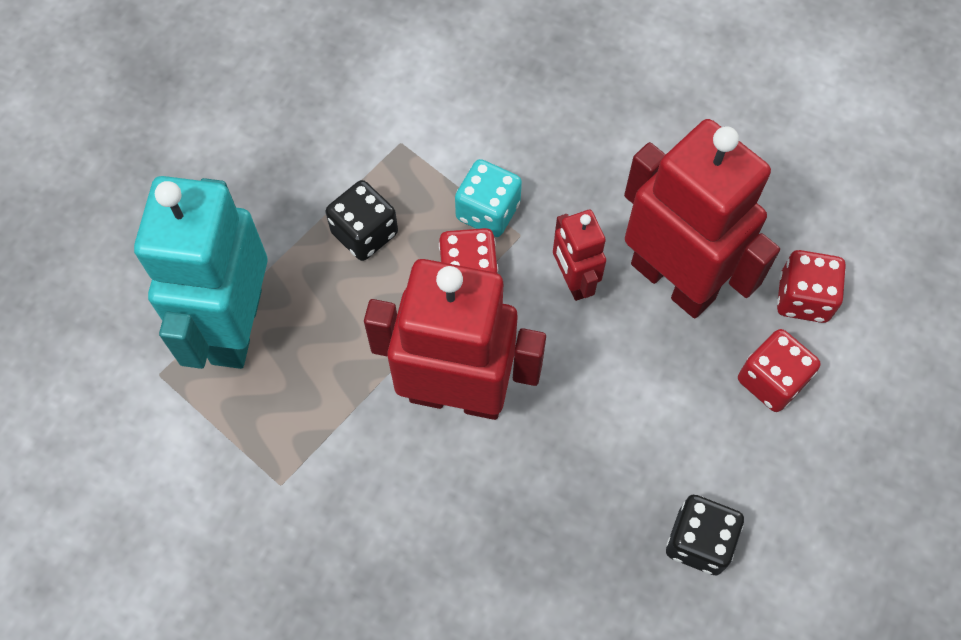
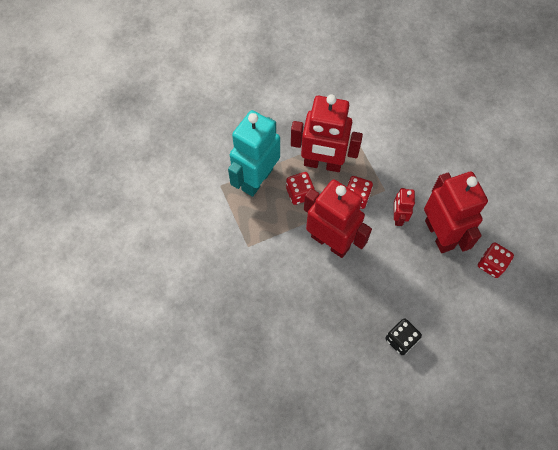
camera: 25 degrees right, 0 degrees up
(364, 233) = (322, 164): black dice -> red robot
(488, 211) = (376, 175): turquoise dice -> none
(771, 380) = (461, 291): red dice -> red dice (299, 193)

